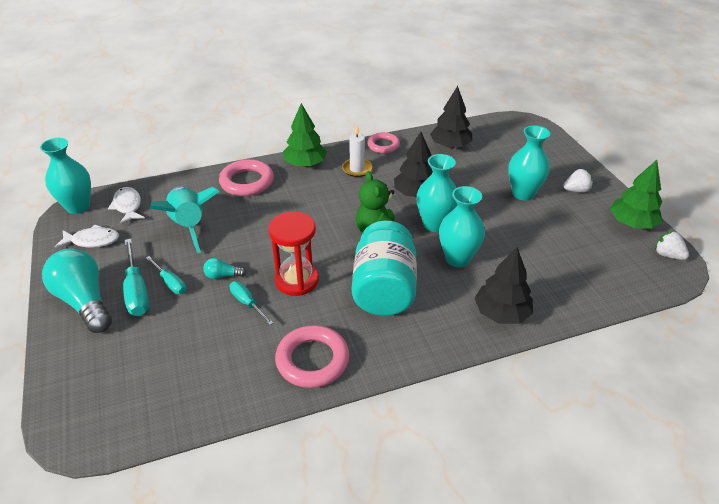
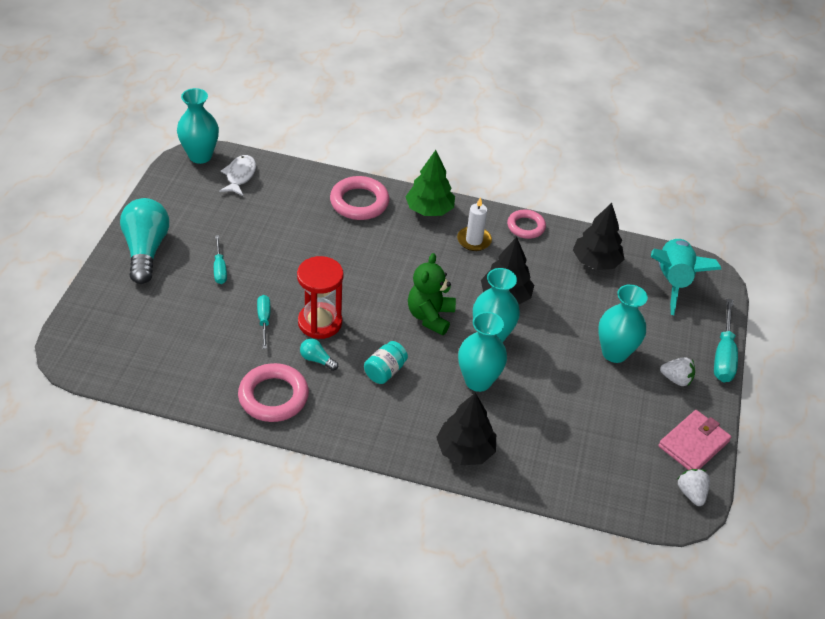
camera: 30 degrees right, 5 degrees up
(92, 241) = (189, 196): white fish -> none
(137, 291) = (190, 262): turquoise screwdriver -> turquoise screwdriver (723, 355)
(189, 226) = (274, 222): turquoise rocket -> turquoise rocket (672, 281)
(223, 275) = (264, 285): turquoise light bulb -> turquoise light bulb (317, 360)
(384, 289) = (385, 371): turquoise jar -> turquoise jar, size x0.46
(632, 223) = (693, 444): green tree -> pink wallet

